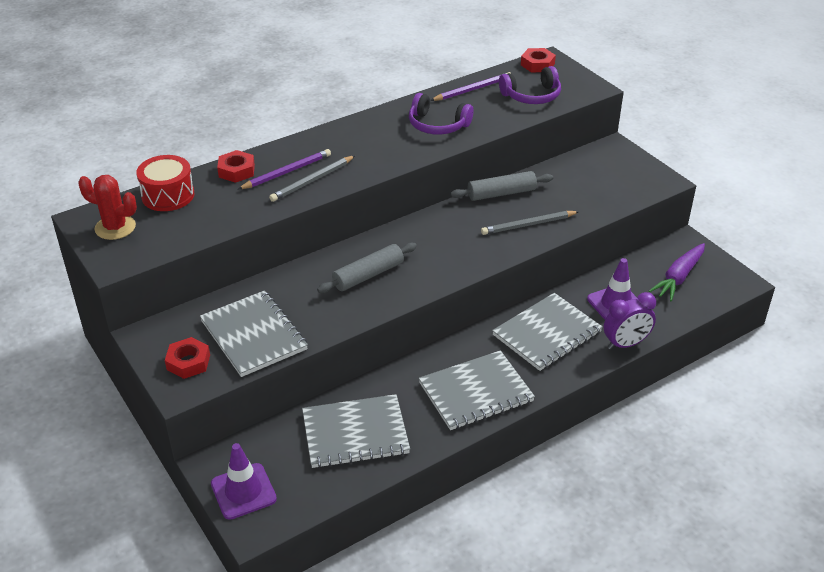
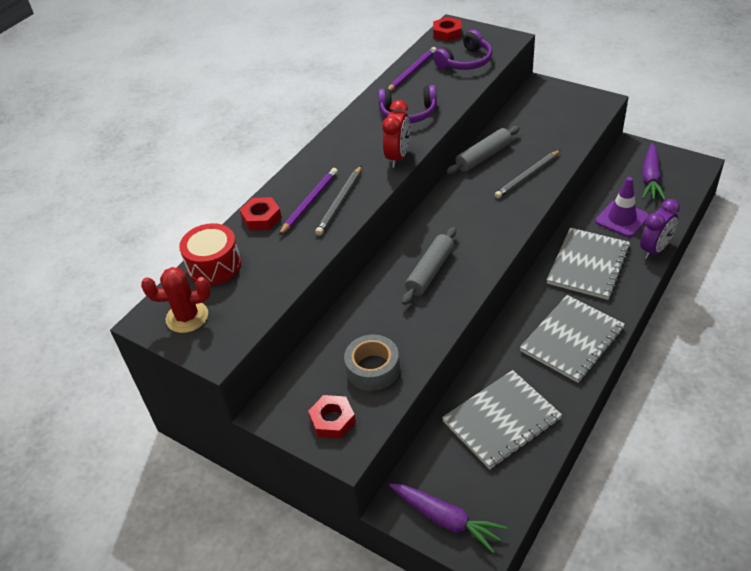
camera: 20 degrees left, 5 degrees up
(243, 491) = (446, 519): purple traffic cone -> purple carrot
(254, 335) = (373, 368): grey notebook -> grey tape
(395, 160) = (398, 157): none -> red clock

